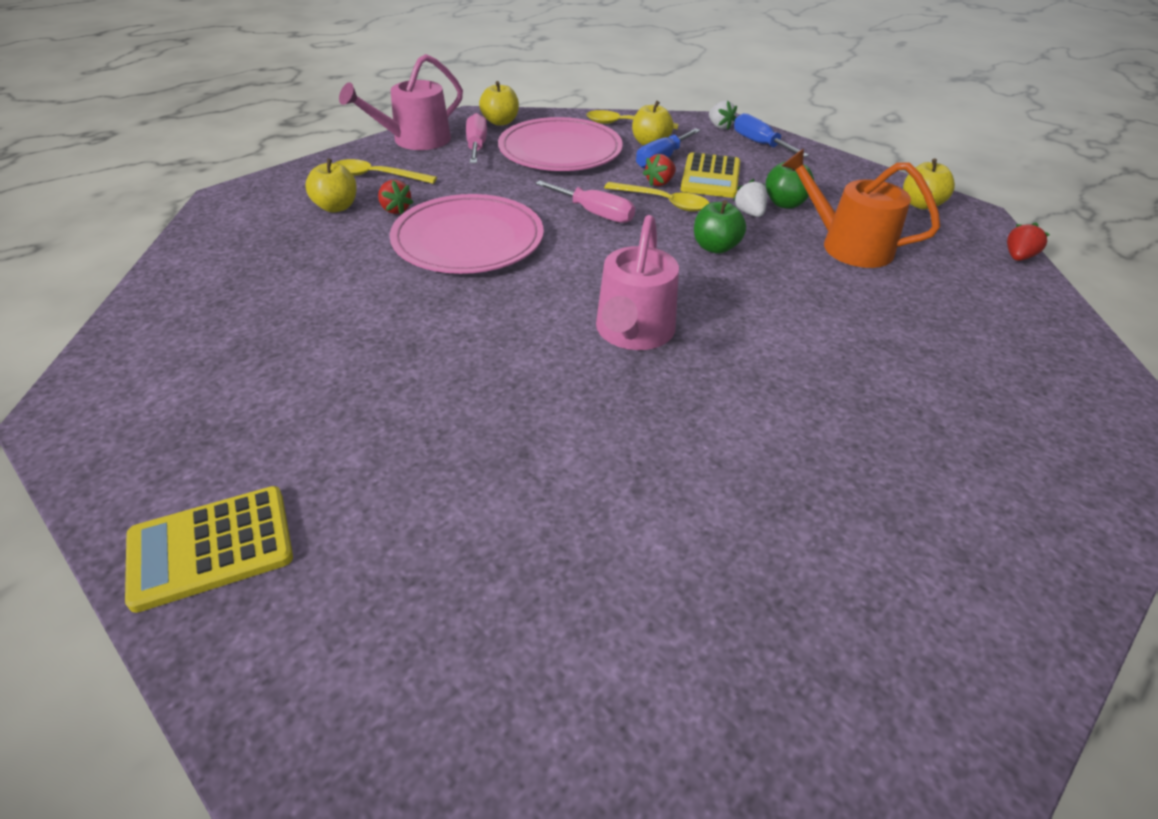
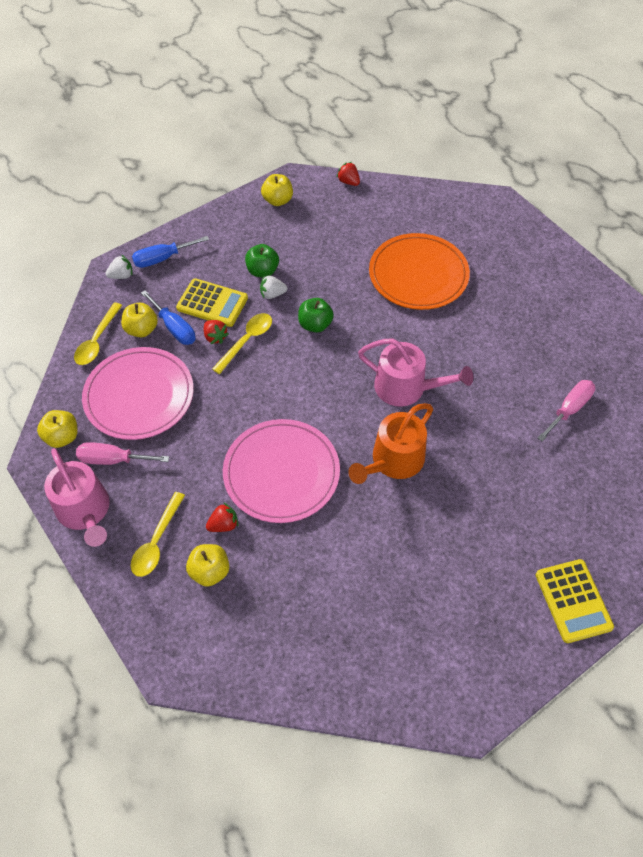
camera: 80 degrees left, 15 degrees up
(595, 213) = (256, 386): pink screwdriver -> pink screwdriver (569, 409)
(848, 246) = (324, 255): orange watering can -> orange watering can (393, 461)
(875, 334) = (418, 274): none -> orange plate

